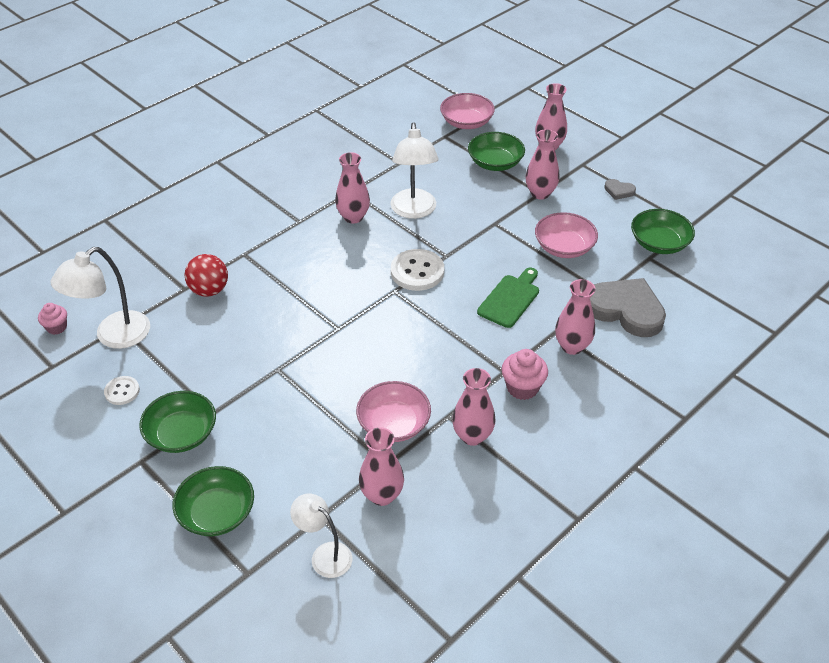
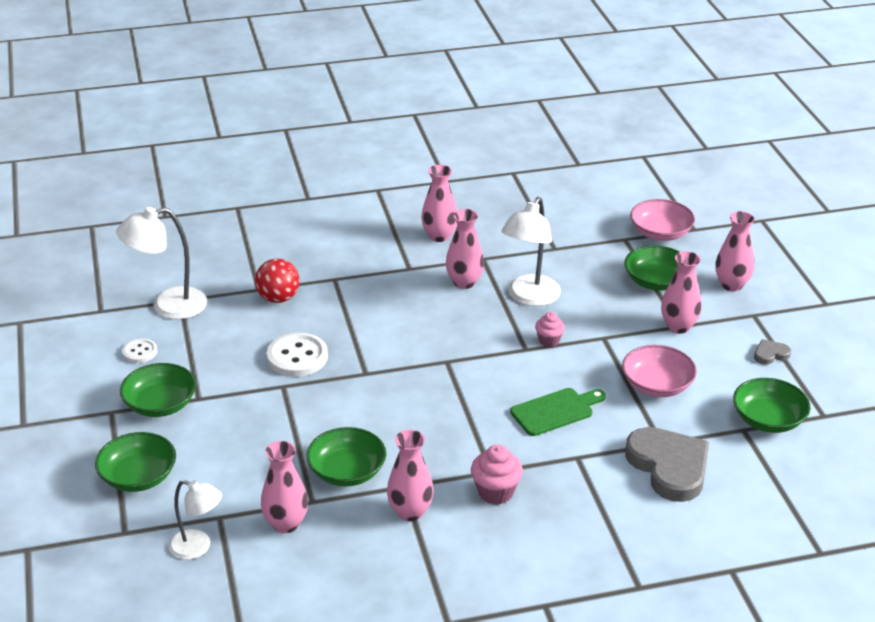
camera: 30 degrees right, 10 degrees down
(57, 327) = (128, 281): pink cupcake -> pink cupcake (549, 340)
(324, 555) = (198, 547): white lamp -> white lamp turned 135 degrees clockwise
(394, 423) = (347, 471): pink bowl -> green bowl
(417, 271) = (484, 352): white button -> white button (297, 357)
(572, 346) = (580, 477): pink vase -> pink vase (439, 236)
(619, 191) = (770, 354): grey heart -> grey heart turned 105 degrees clockwise

